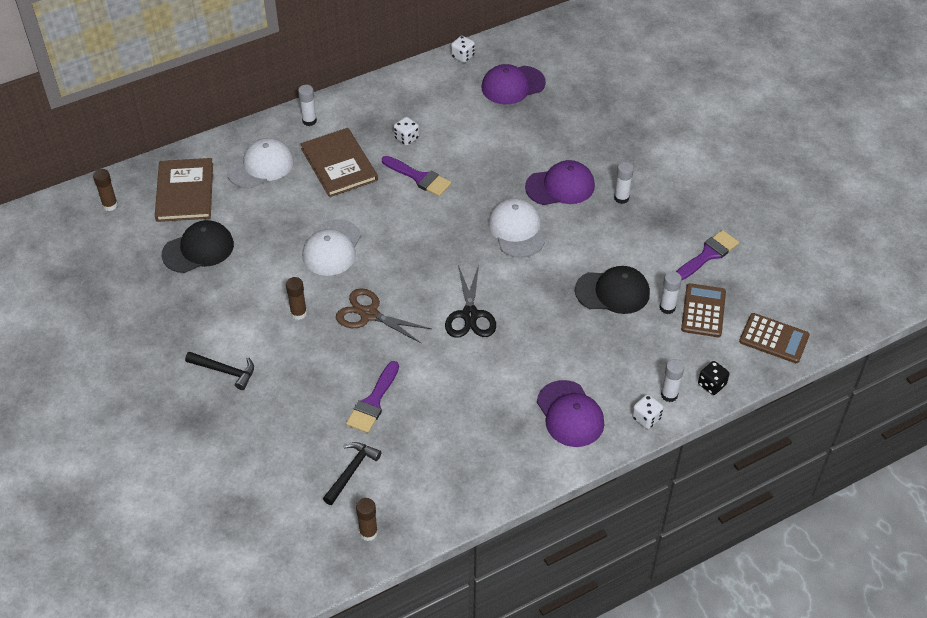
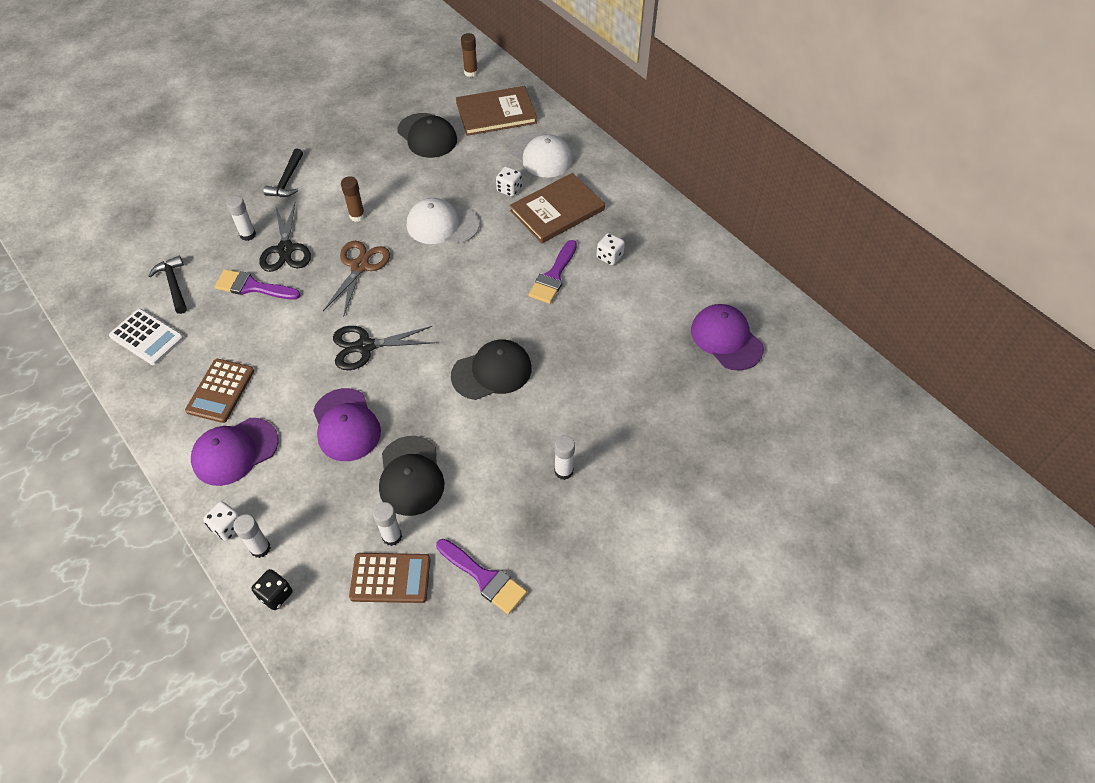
camera: 80 degrees right, 5 degrees up
(309, 121) = (613, 178): white glue stick -> white glue stick (248, 235)
(328, 374) = (285, 249): none -> black scissors
(351, 471) = (173, 284): black hammer -> black hammer turned 135 degrees counterclockwise
(368, 533) = (105, 307): brown glue stick -> none
(419, 491) = (147, 337): none -> white calculator
(463, 56) = (758, 285): white dice -> white dice (509, 189)
(516, 230) = (492, 372): white cap -> black cap
(560, 186) = (569, 405): purple cap -> purple cap (346, 425)
(774, 339) = (351, 667): brown calculator -> brown calculator (220, 391)

